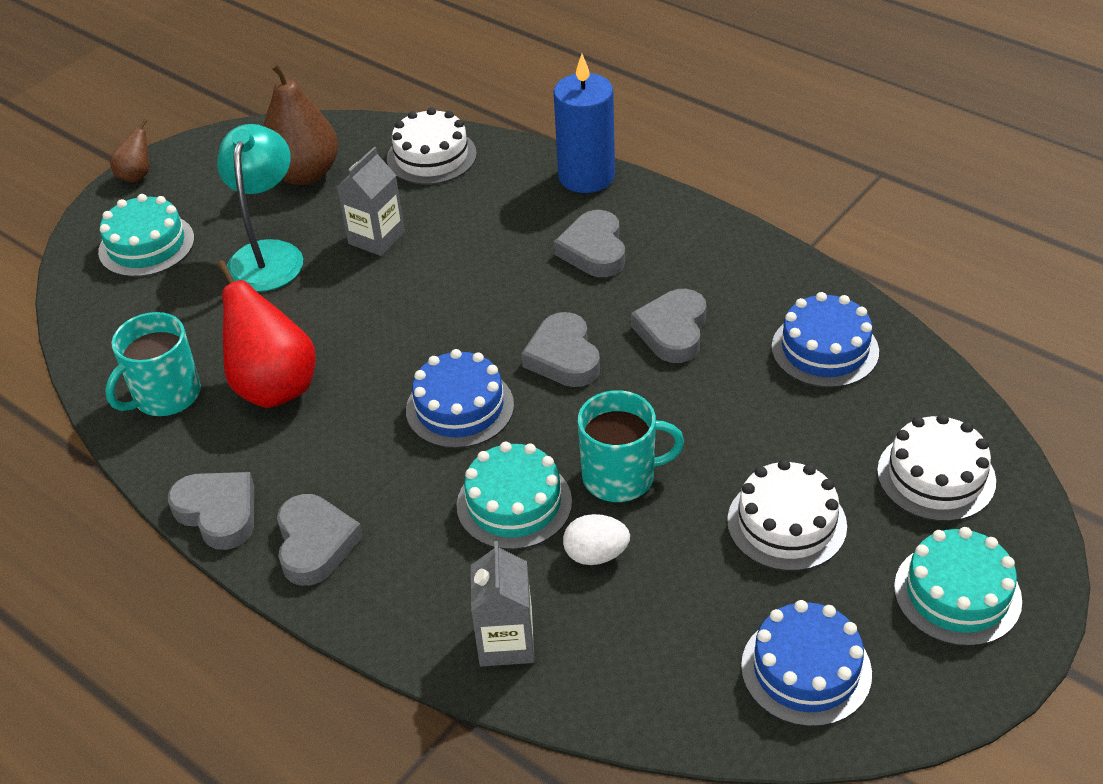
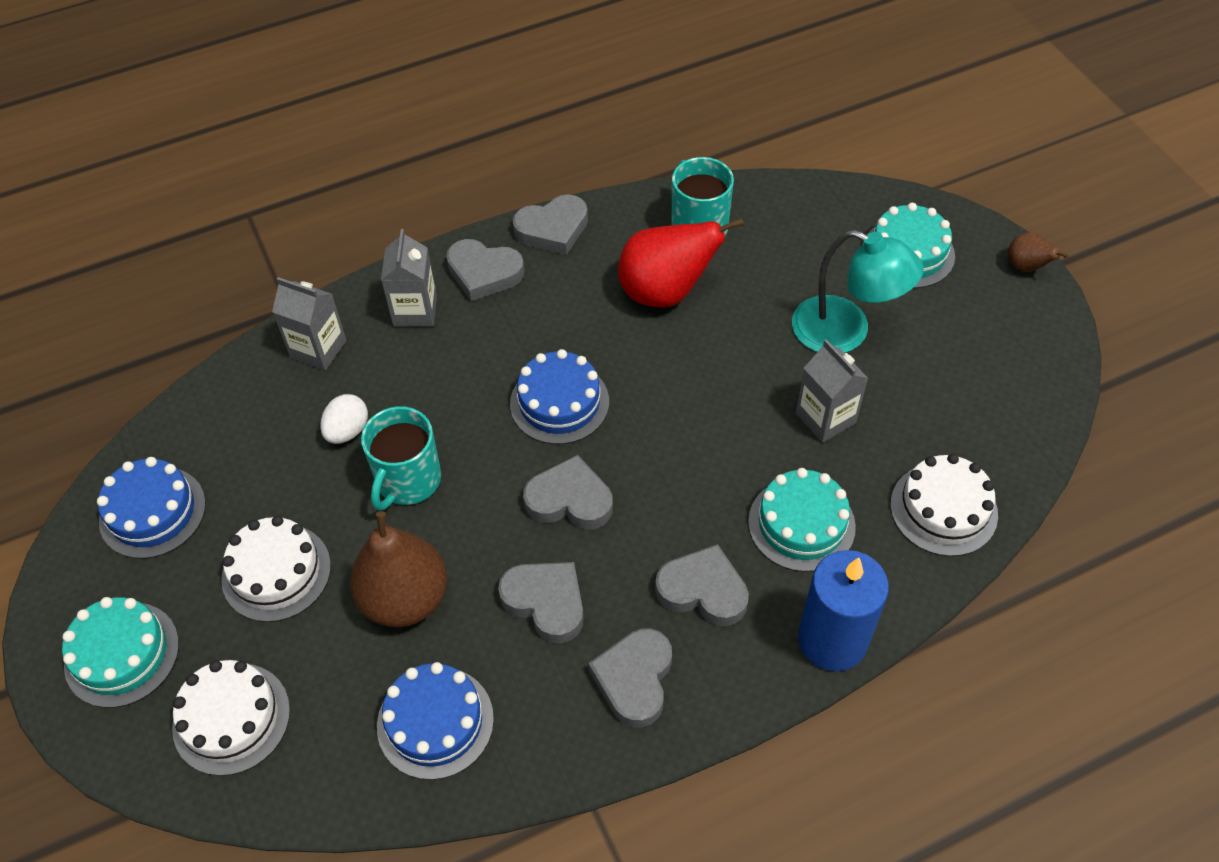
camera: 115 degrees right, 10 degrees up
(304, 174) = (965, 392): brown pear -> brown pear (405, 599)
(402, 579) = (415, 311): none -> grey carton
(514, 503) = (433, 400): turquoise cake -> turquoise cake (801, 524)
(698, 258) = (634, 679): none -> grey heart

